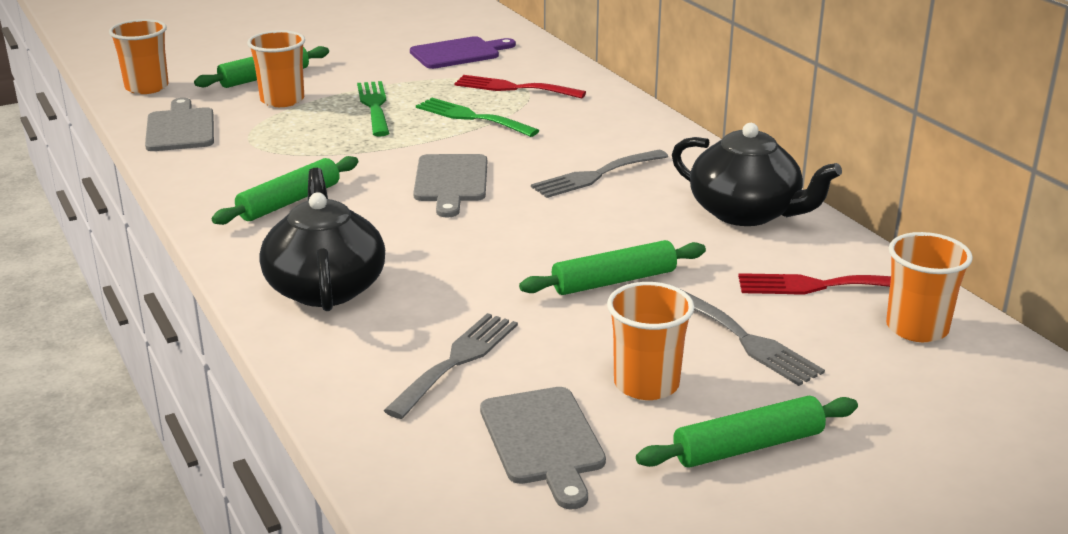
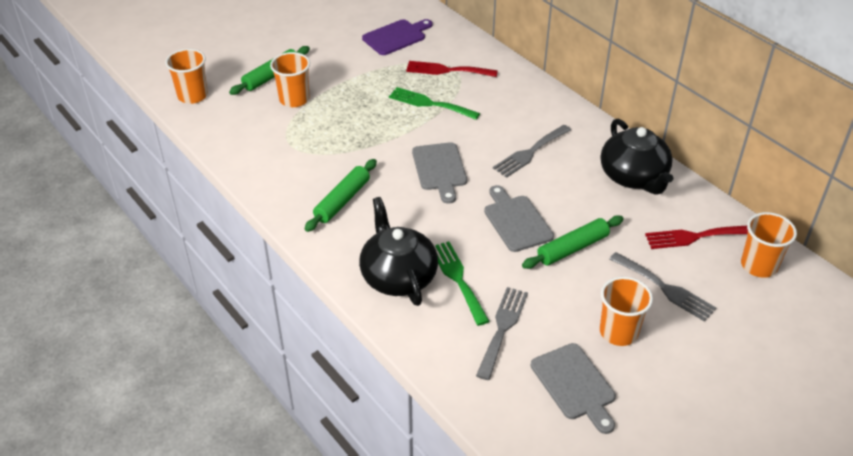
camera: 10 degrees left, 15 degrees up
(180, 128) = (236, 136): grey cutting board -> grey cutting board (516, 221)
(374, 106) = (360, 99): green fork -> green fork (458, 279)
(746, 213) = (633, 177): black teapot -> black teapot turned 45 degrees clockwise
(748, 447) = (689, 373): green rolling pin -> none

